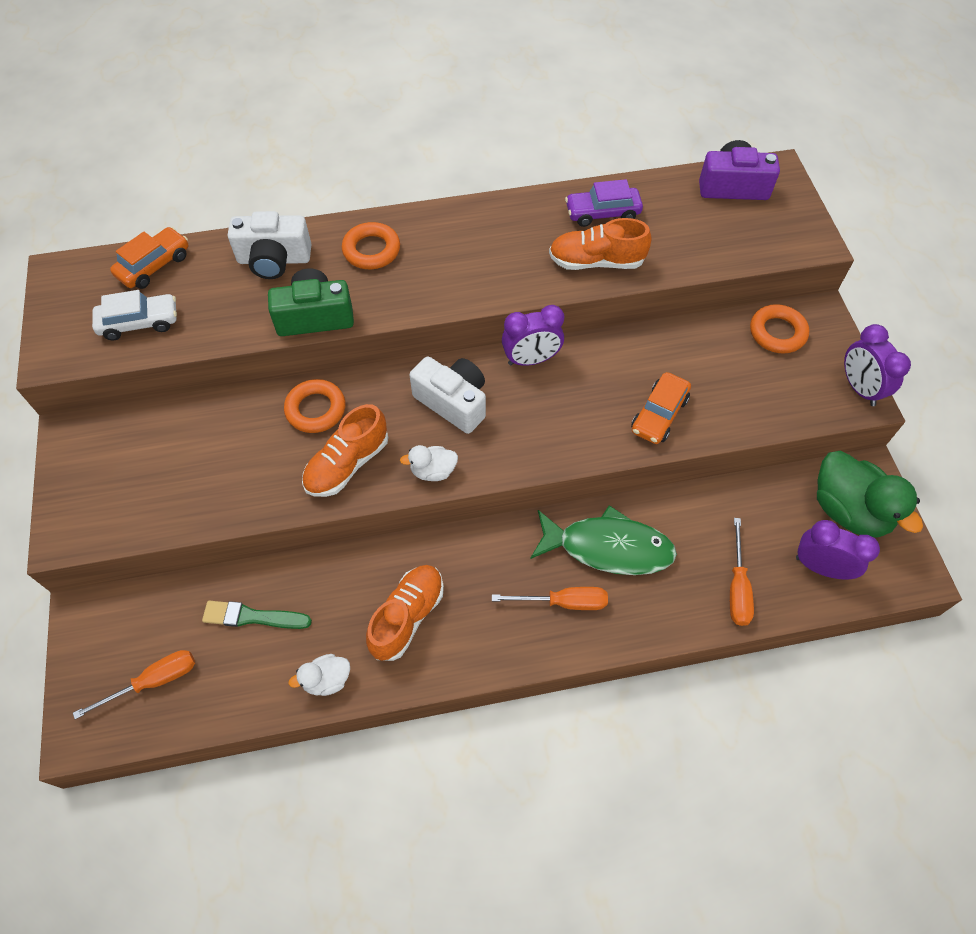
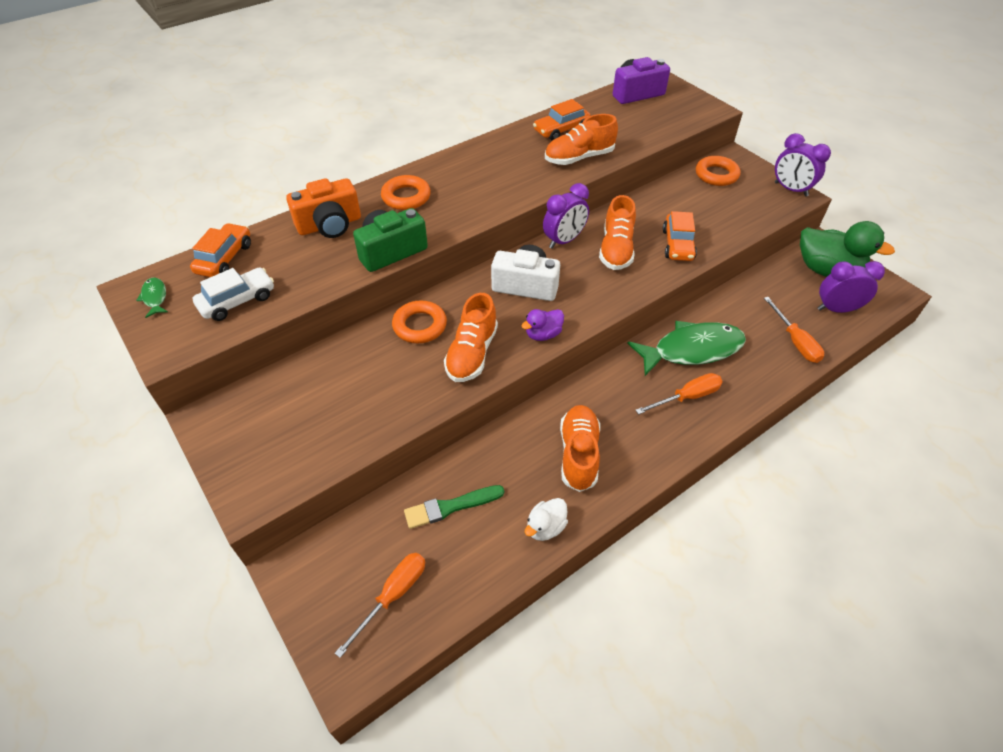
camera: 25 degrees left, 10 degrees down
(70, 289) = (155, 297): none -> green fish
(274, 260) = (329, 225): white camera -> orange camera
(433, 471) = (543, 334): white duck -> purple duck
(582, 393) = (616, 249): none -> orange shoe
(602, 213) = (561, 130): purple car -> orange car

